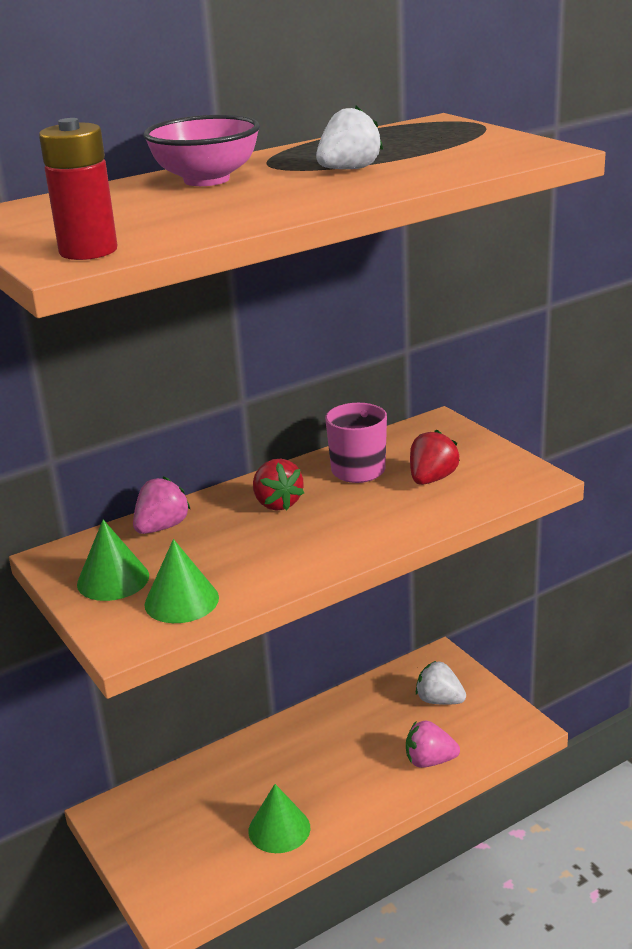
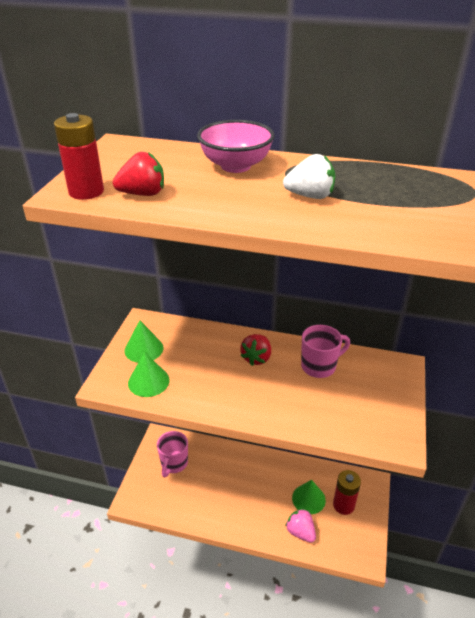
camera: 45 degrees right, 10 degrees up
(162, 527) = (197, 335): pink strawberry -> none
(172, 824) = (174, 463): none -> pink mug
(279, 829) = (205, 504): green cone -> green cone (308, 499)
(432, 479) = (345, 400): red strawberry -> red strawberry (143, 194)
(439, 700) = (343, 505): white strawberry -> red battery

